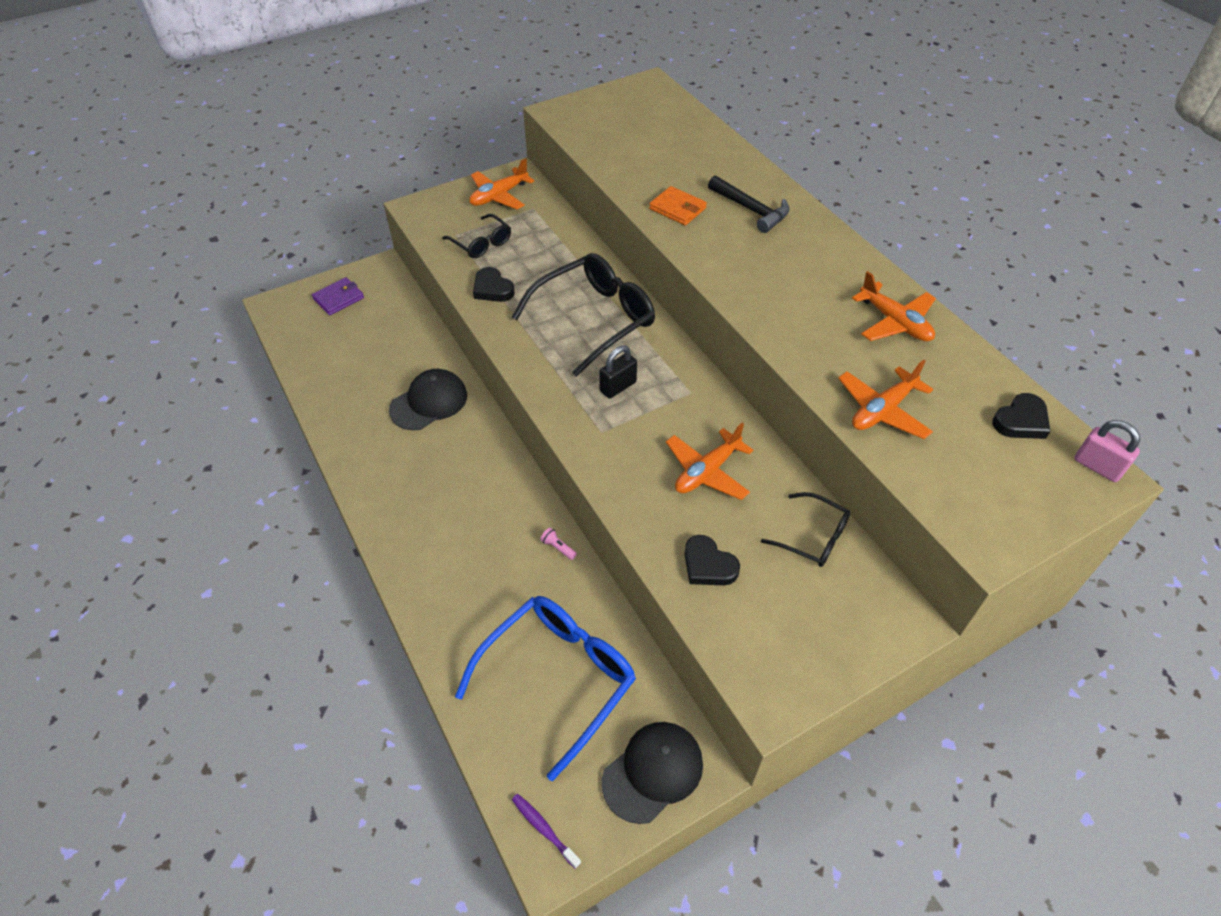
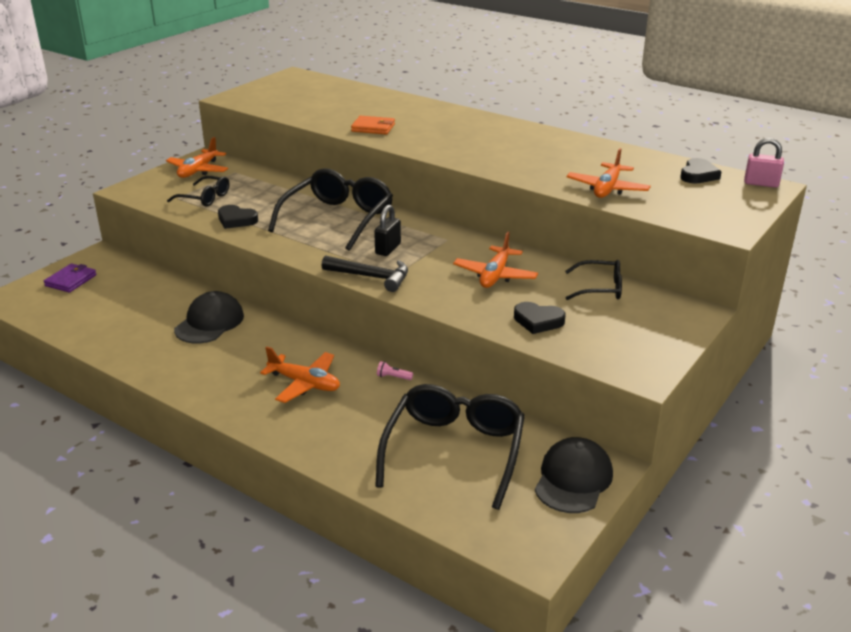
camera: 25 degrees left, 20 degrees down
(544, 829) = (514, 541): purple toothbrush -> none
(558, 678) = (454, 450): blue glasses -> black glasses
(751, 210) = (429, 119): black hammer -> black hammer (371, 277)
(894, 322) = (578, 150): orange plane -> orange plane (304, 384)

